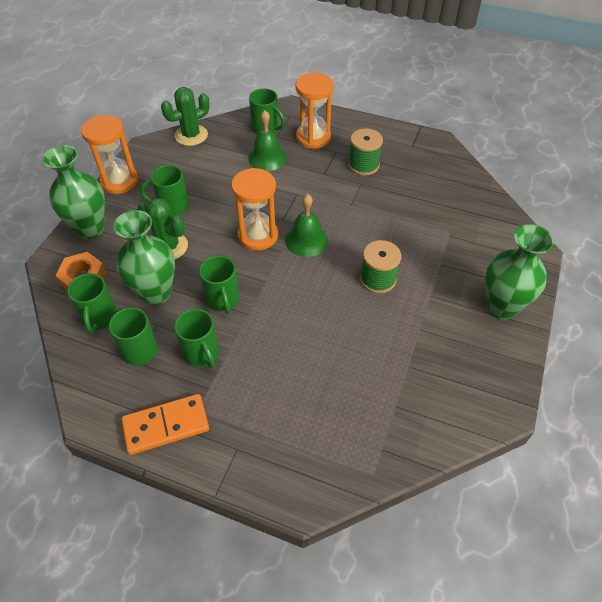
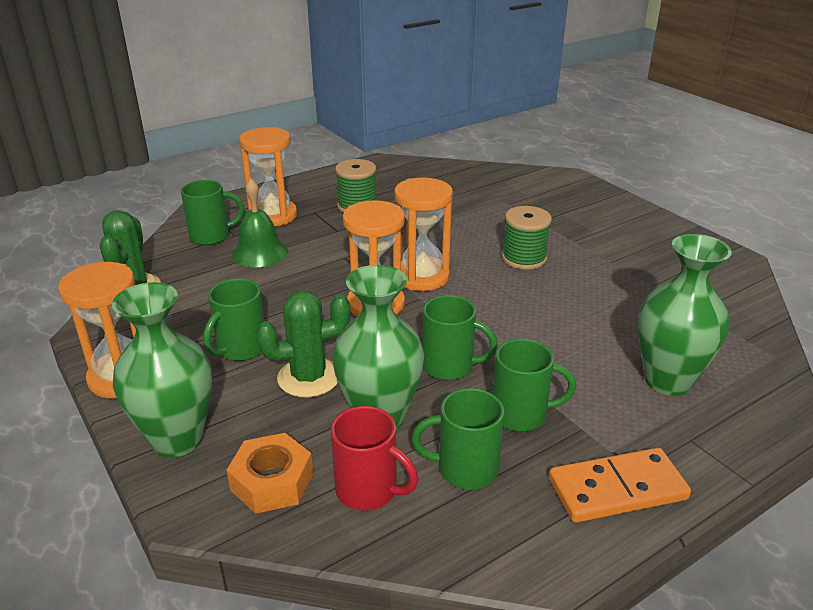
camera: 55 degrees left, 20 degrees down
(99, 317) = (368, 490): green mug -> red mug
(166, 425) = (617, 489): orange domino -> orange domino turned 60 degrees clockwise
(306, 240) = (422, 277): green bell -> orange hourglass
(501, 307) = (619, 215): green vase -> green vase (668, 381)

